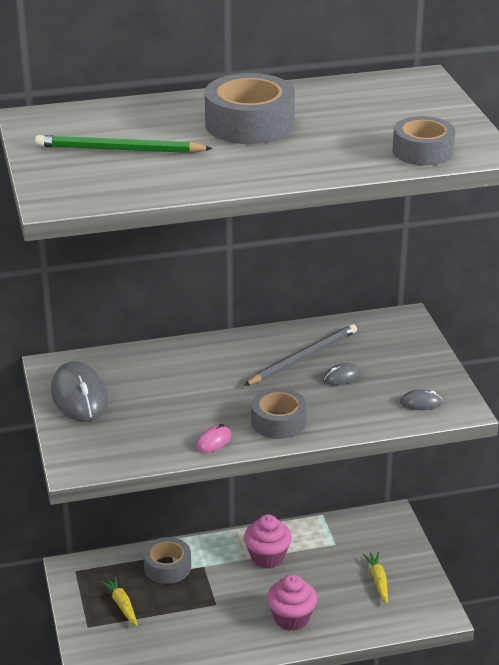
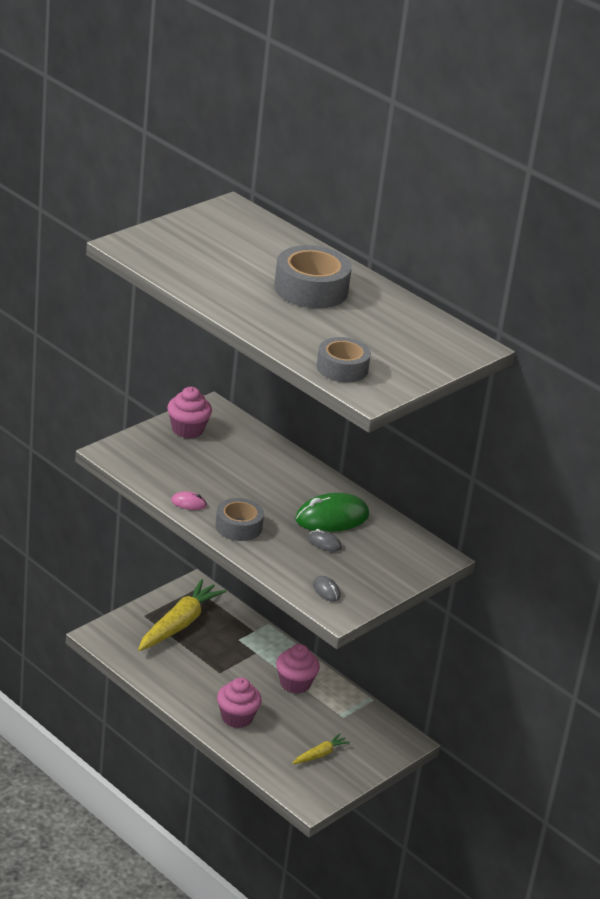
camera: 55 degrees right, 0 degrees up
(79, 397) = (187, 429): grey mouse -> pink cupcake
(119, 149) = (218, 249): green pencil -> none
(121, 604) = (179, 624): yellow carrot -> yellow carrot, size x2.06
(167, 567) = (238, 634): grey tape -> none
(303, 358) = (332, 518): grey pencil -> green mouse

